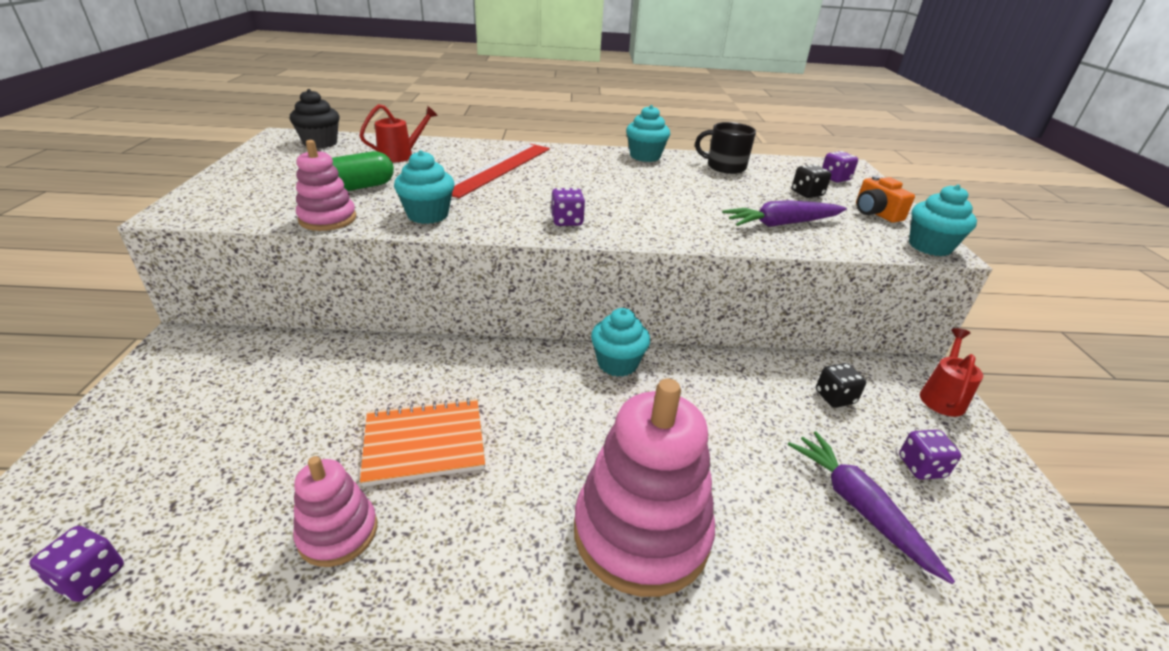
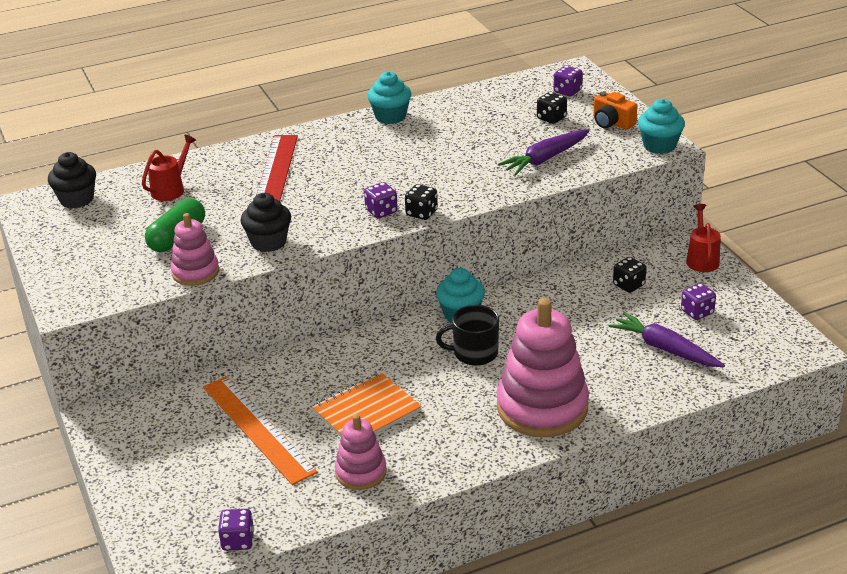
camera: 20 degrees left, 0 degrees up
(295, 415) = (258, 428): none -> orange ruler
(428, 215) = (268, 242): turquoise cupcake -> black cupcake
(607, 234) = (421, 213): none -> black dice
(725, 167) = (468, 107): black mug -> black mug (474, 353)

